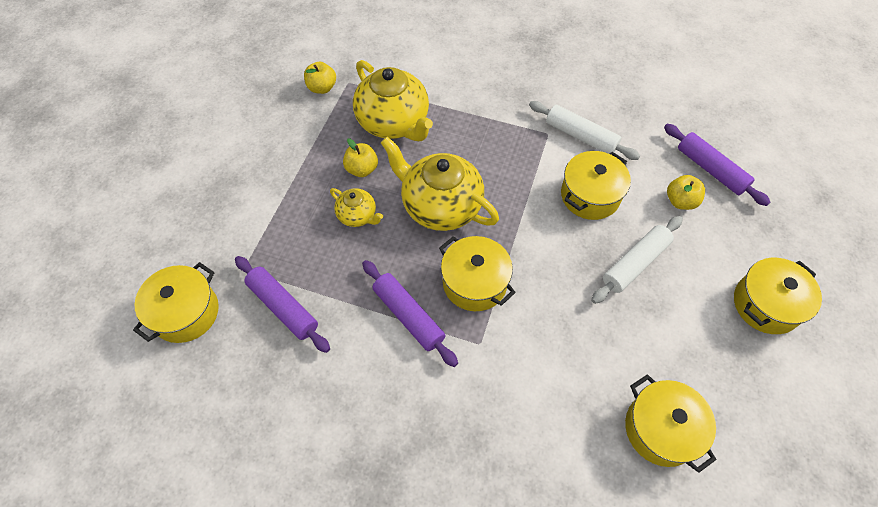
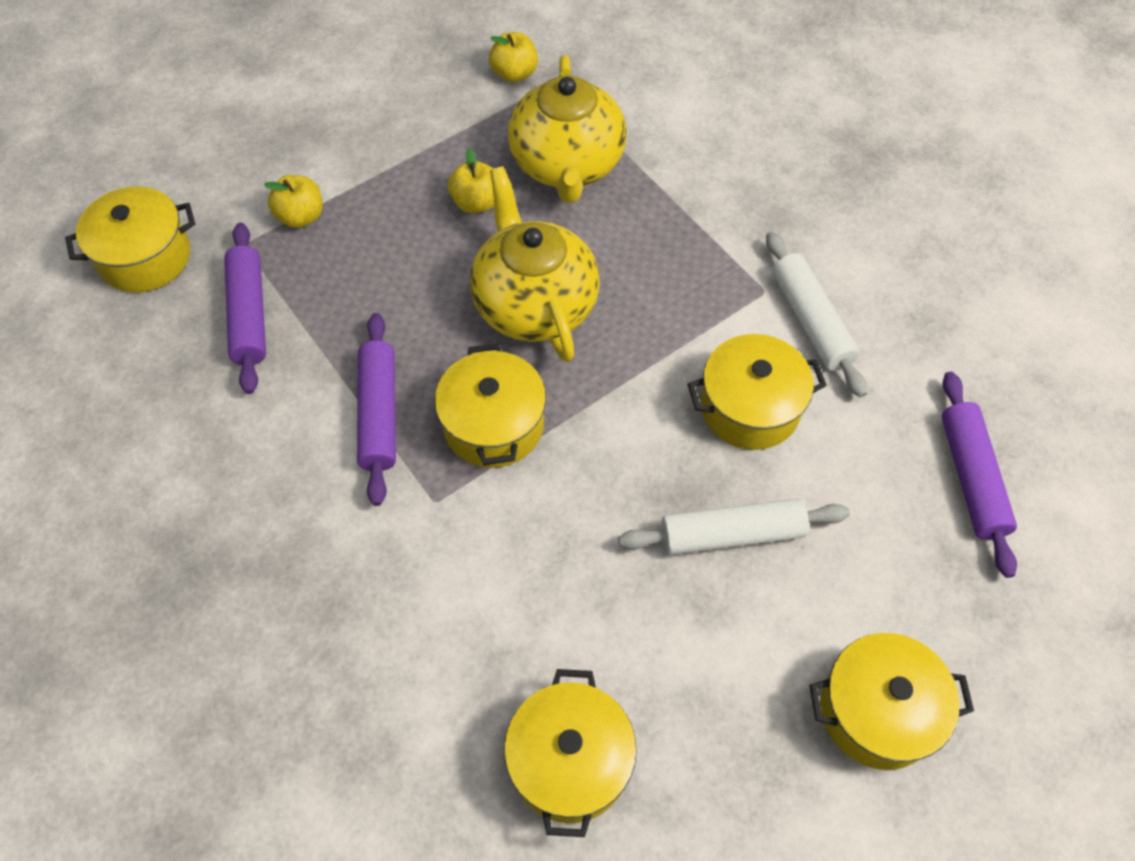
camera: 35 degrees right, 0 degrees up
(357, 215) = (423, 257): yellow teapot -> none
(680, 201) = (879, 493): yellow apple -> yellow apple (301, 217)

